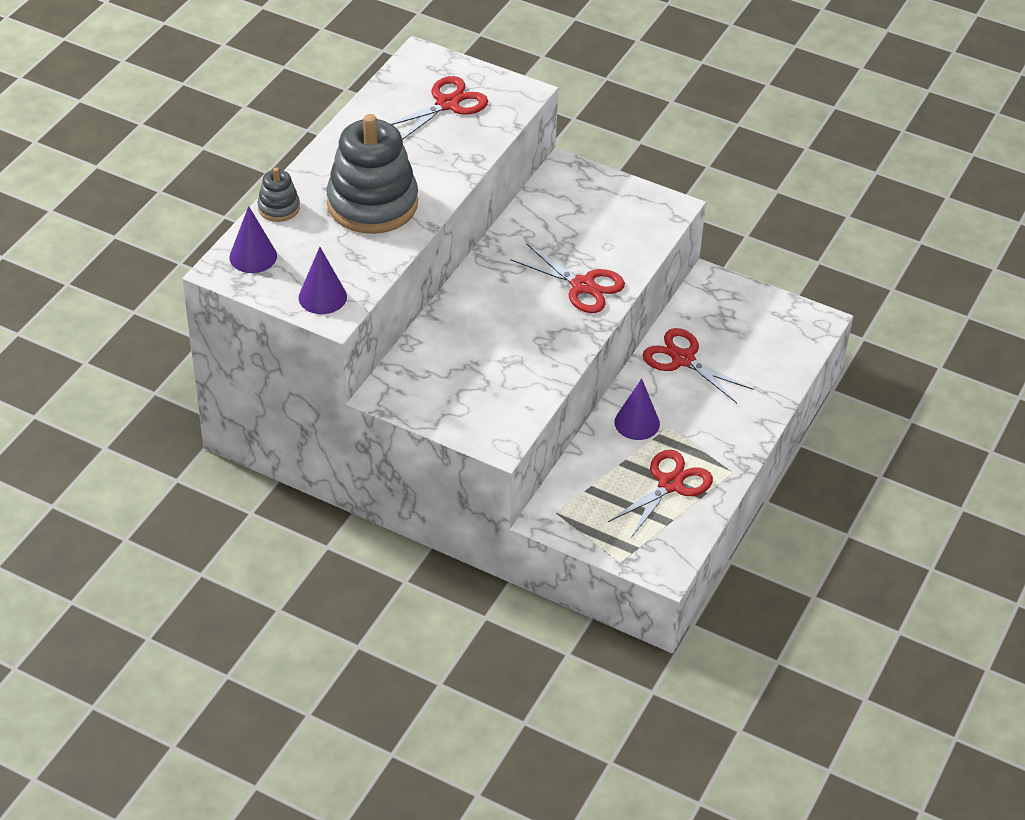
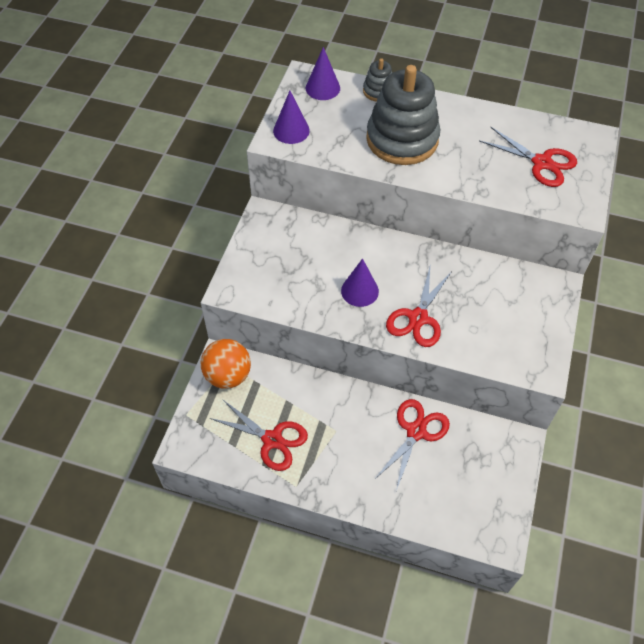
camera: 80 degrees right, 10 degrees up
(572, 514) = (228, 375): none -> orange ball
(637, 423) = (334, 406): purple cone -> purple cone (359, 291)

